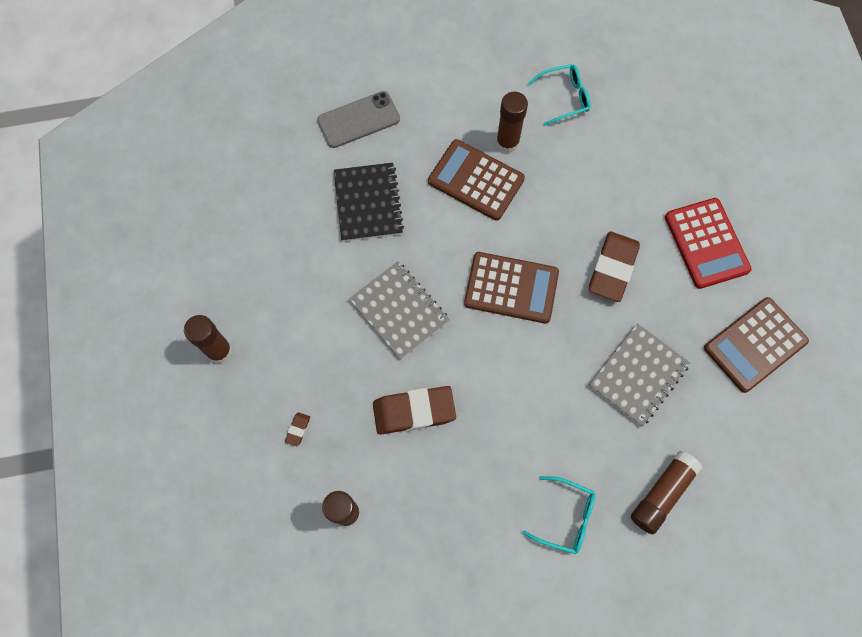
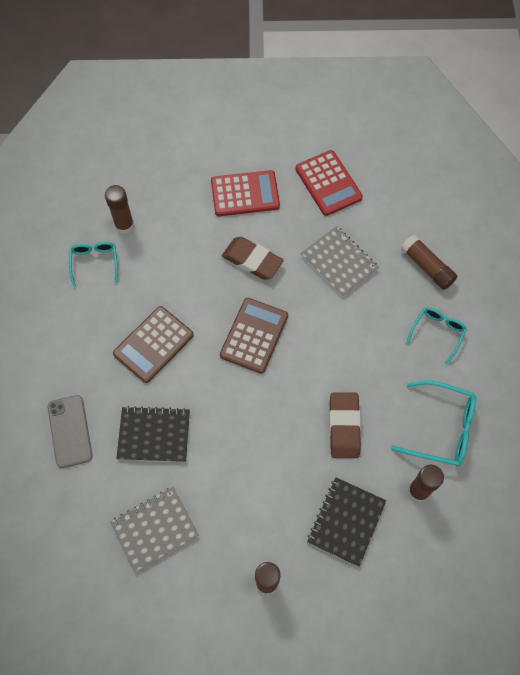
camera: 80 degrees left, 5 degrees down
(298, 429) = (346, 522): brown eraser -> black notebook
(399, 311) = (257, 424): grey notebook -> grey notebook (154, 529)
(433, 535) = (441, 428): none -> turquoise glasses
(507, 143) = (125, 314): brown glue stick -> brown glue stick (124, 225)
(755, 345) = (328, 183): brown calculator -> red calculator

